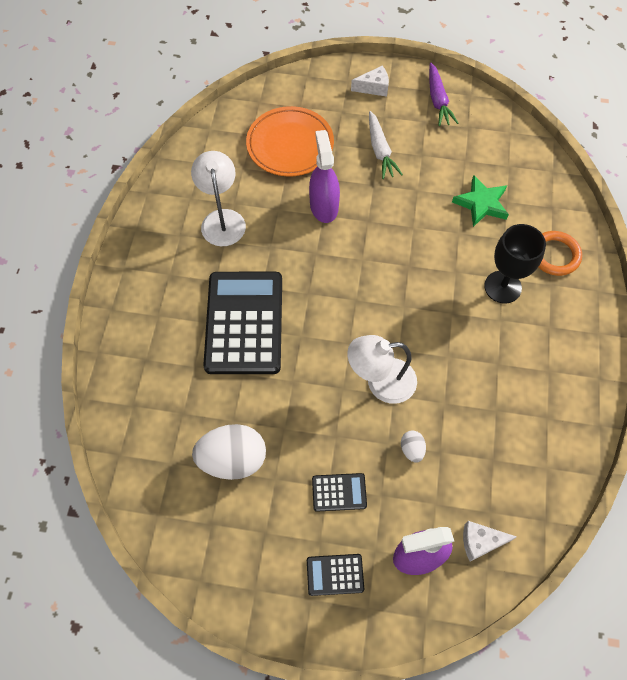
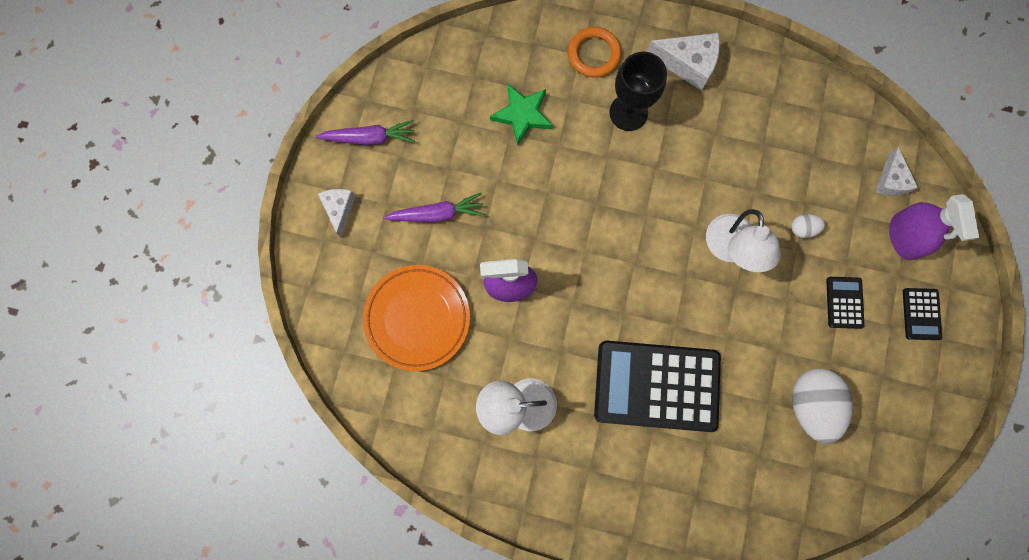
camera: 85 degrees left, 15 degrees up
(380, 150) = (437, 214): white carrot -> purple carrot
(565, 336) = (688, 64): none -> white cheese

